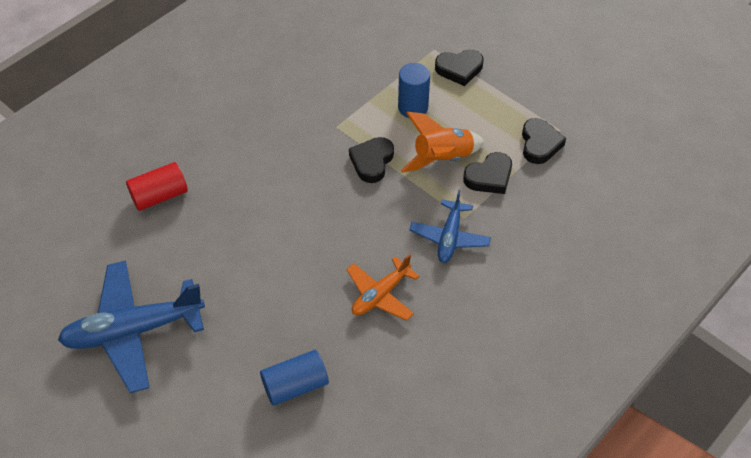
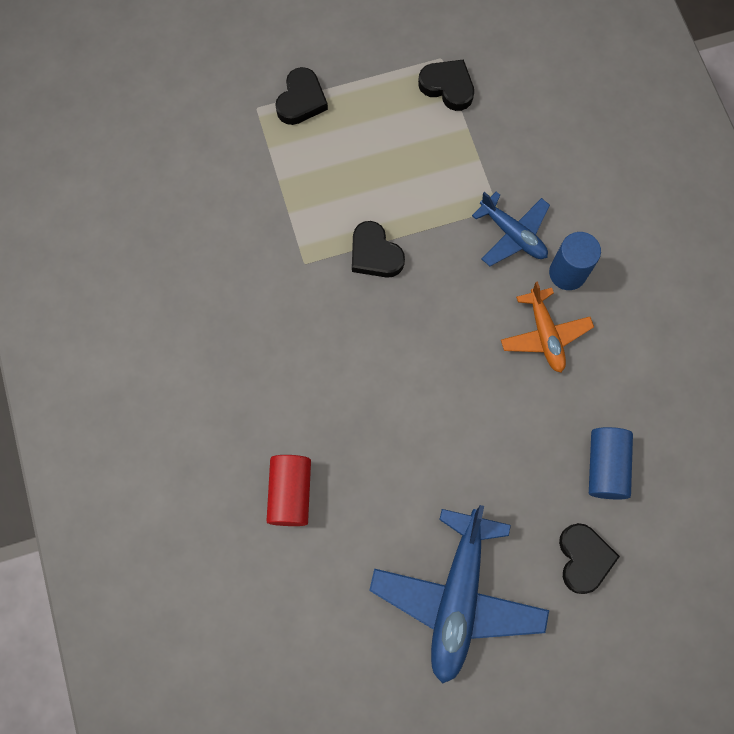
camera: 60 degrees left, 20 degrees up
(413, 107) = (326, 174): blue cylinder -> blue cylinder (567, 273)
(442, 159) = (412, 186): orange rocket -> none
(489, 177) = (461, 156): black heart -> black heart (583, 558)

